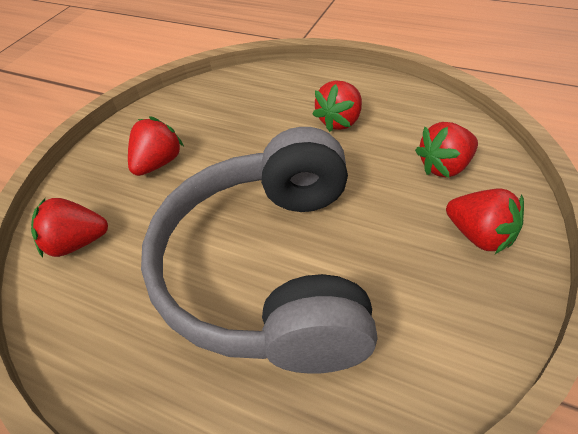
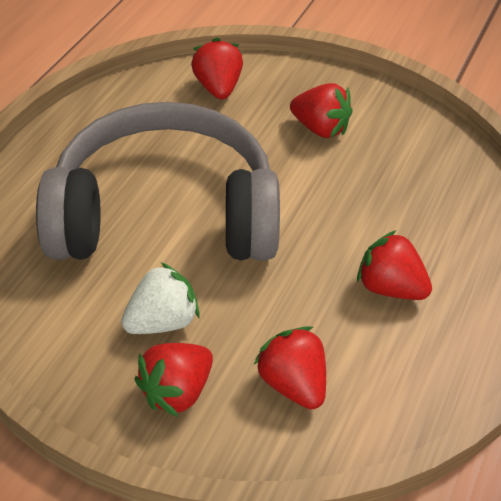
camera: 85 degrees right, 0 degrees up
(407, 255) = (162, 321): none -> white strawberry

